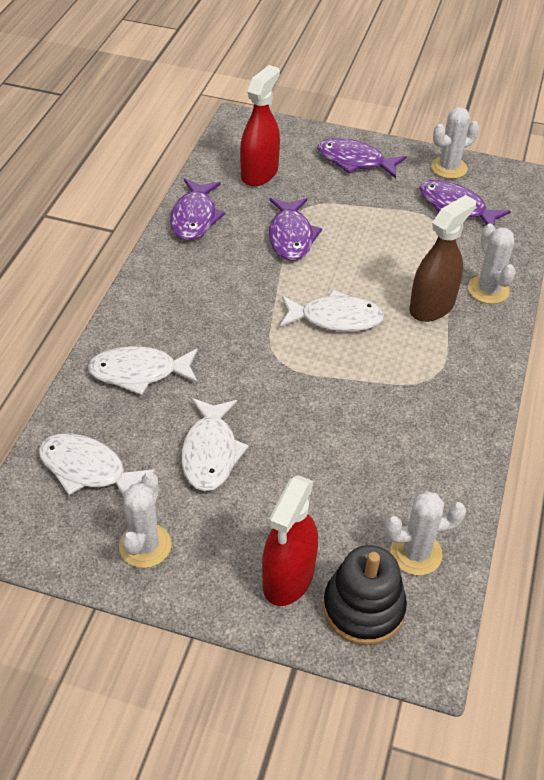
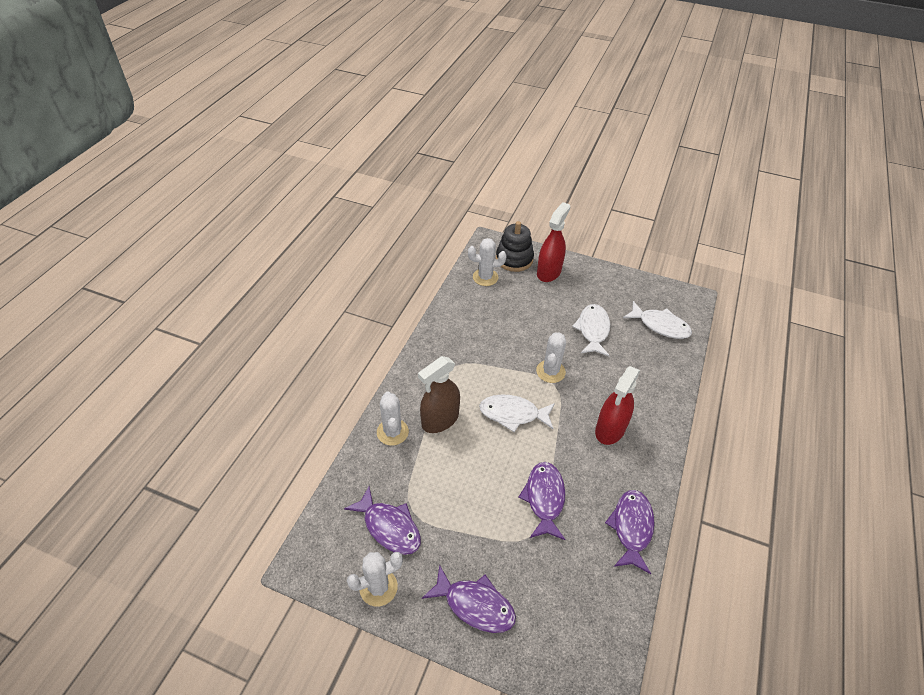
camera: 175 degrees left, 0 degrees up
(139, 373) = (645, 381): white fish -> none
(145, 545) = (620, 289): white cactus -> white cactus (550, 371)
(259, 173) = (575, 590): red spray bottle -> red spray bottle (610, 429)

